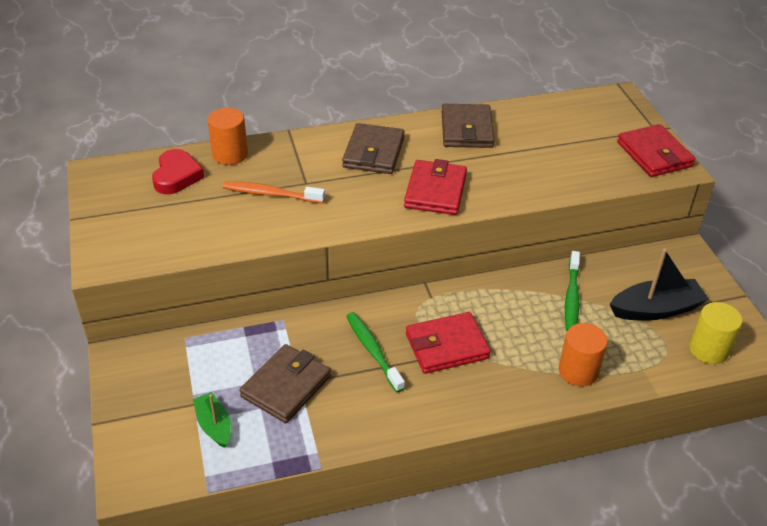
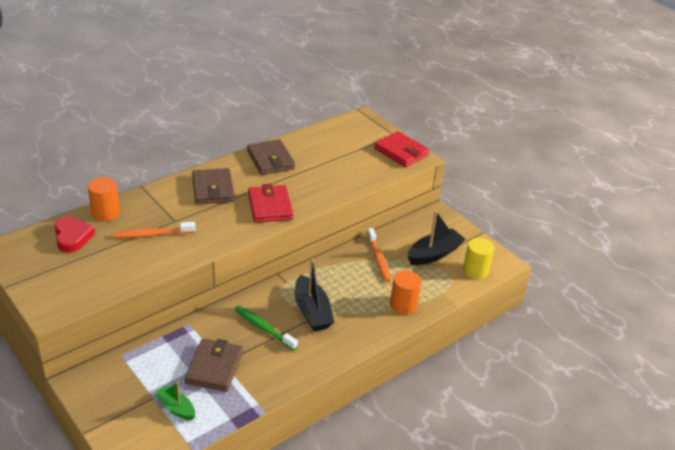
camera: 25 degrees left, 5 degrees down
(446, 346) = (312, 311): red wallet -> black boat
(571, 297) = (378, 259): green toothbrush -> orange toothbrush

